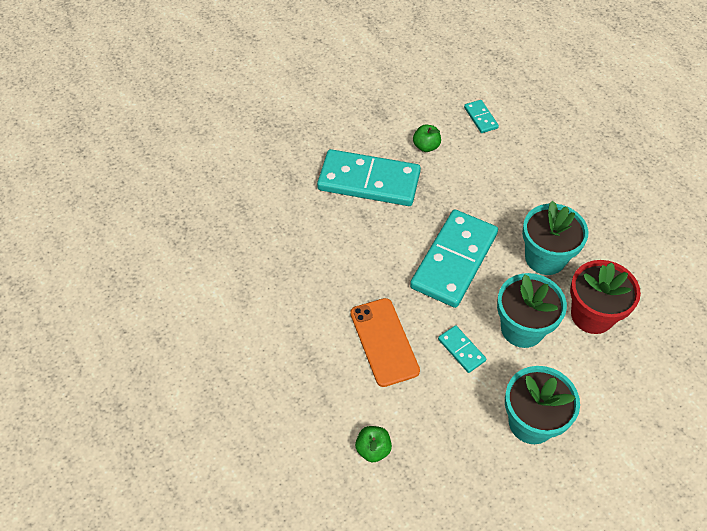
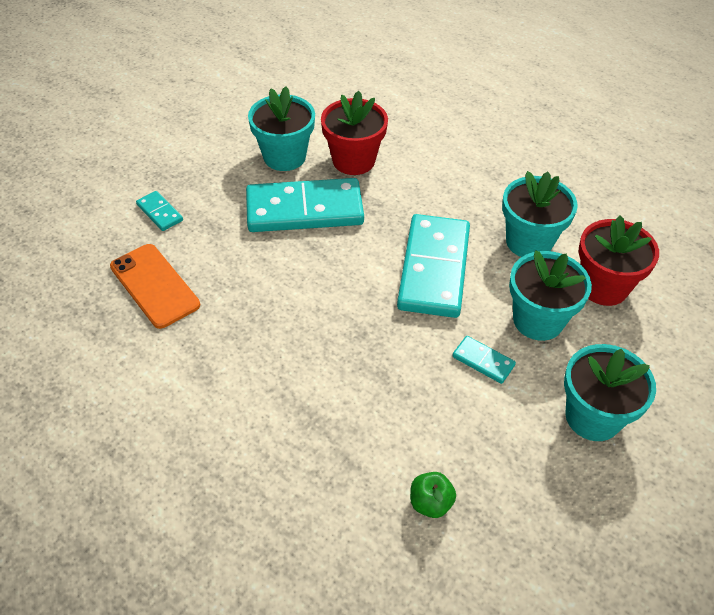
camera: 20 degrees left, 5 degrees down
(370, 129) = (284, 156): none -> turquoise flower pot
(384, 342) = (393, 376): orange phone -> orange phone (155, 285)
(426, 146) = (353, 160): green apple -> red flower pot
(480, 118) = (400, 120): turquoise domino -> turquoise domino (159, 213)

